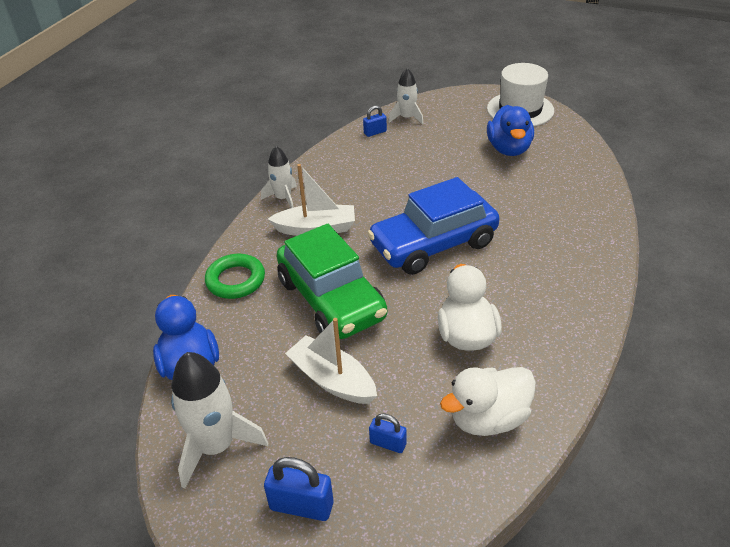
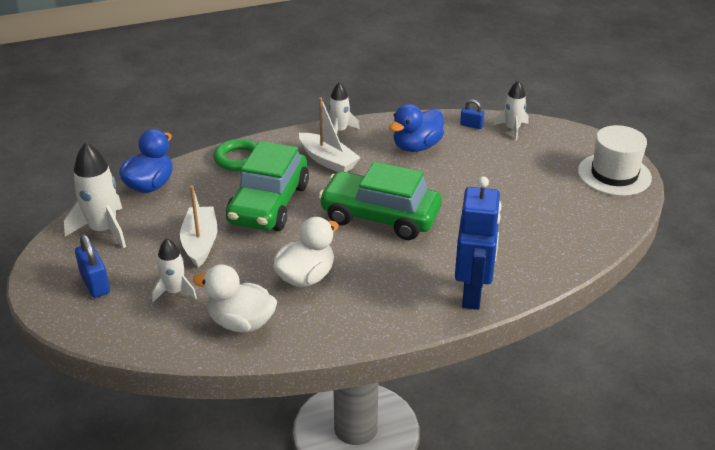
camera: 45 degrees right, 5 degrees down
(388, 443) = (174, 292): blue padlock -> white rocket
(433, 244) = (380, 217): blue car -> green car
(509, 149) = (548, 195): blue duck -> blue duck (416, 146)
(591, 253) = (473, 295): none -> blue robot

